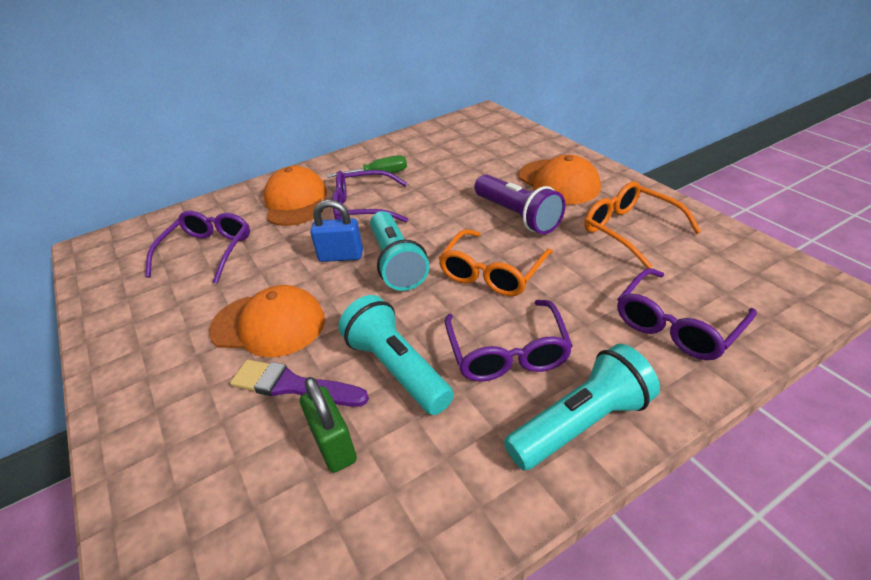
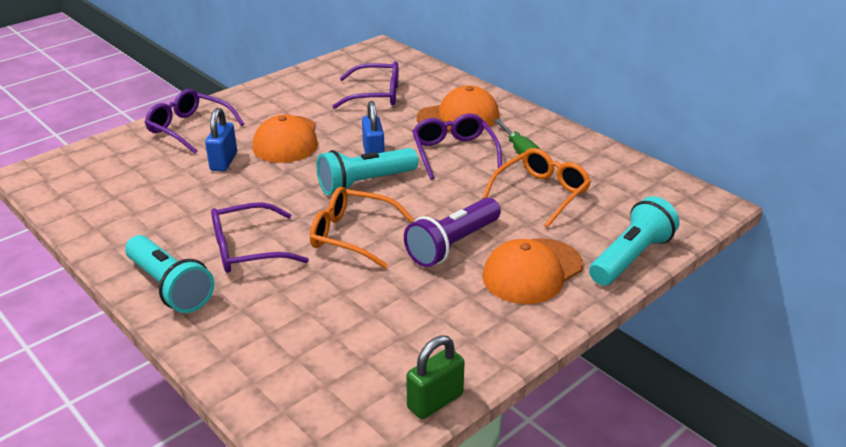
camera: 75 degrees right, 5 degrees down
(293, 386) = (224, 162): purple brush -> blue padlock
(334, 445) = (170, 186): green padlock -> green padlock (435, 401)
(397, 369) = (235, 200): turquoise flashlight -> turquoise flashlight (631, 257)
(630, 230) = (434, 323): orange glasses -> orange glasses (541, 193)
(677, 326) = (274, 345): purple glasses -> purple glasses (189, 128)

